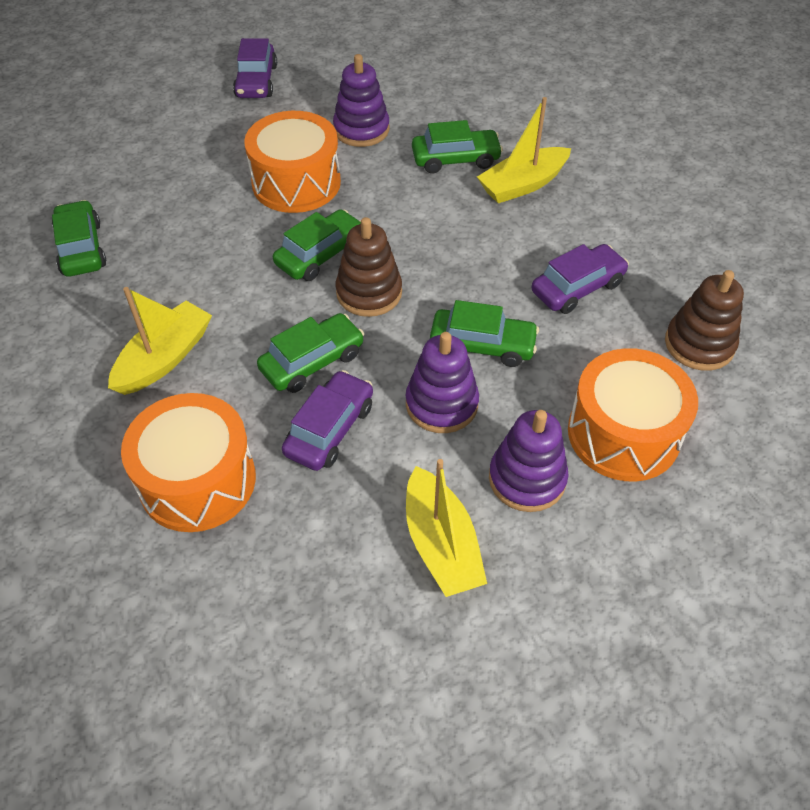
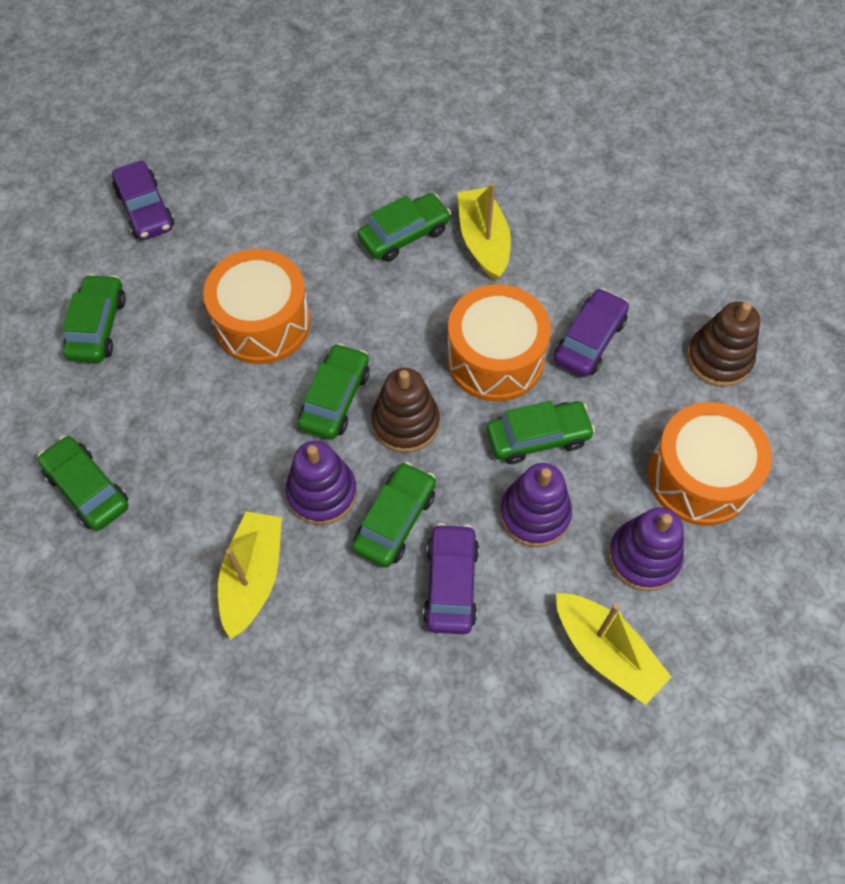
camera: 25 degrees left, 10 degrees up
(167, 145) = (98, 326): none -> green car
(197, 480) = (362, 689): orange drum -> orange drum (495, 358)
(361, 130) = (291, 232): purple stacking toy -> purple stacking toy (322, 493)
(523, 185) = (483, 241): yellow boat -> yellow boat turned 135 degrees clockwise

